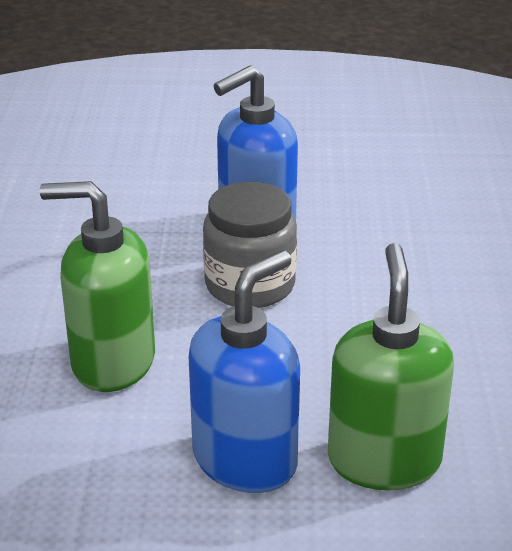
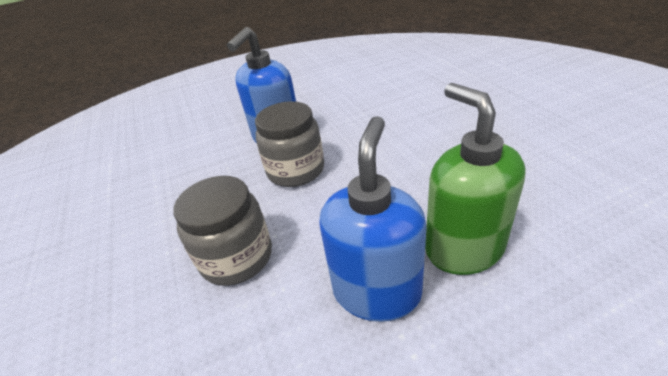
camera: 20 degrees left, 5 degrees up
(112, 362) = (236, 257): green soap dispenser -> grey jar

